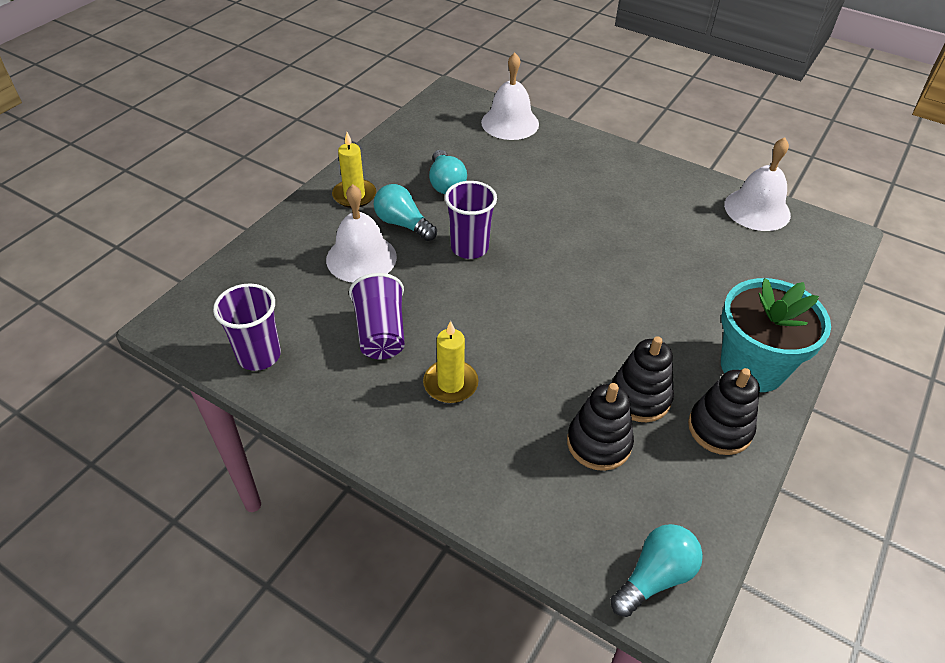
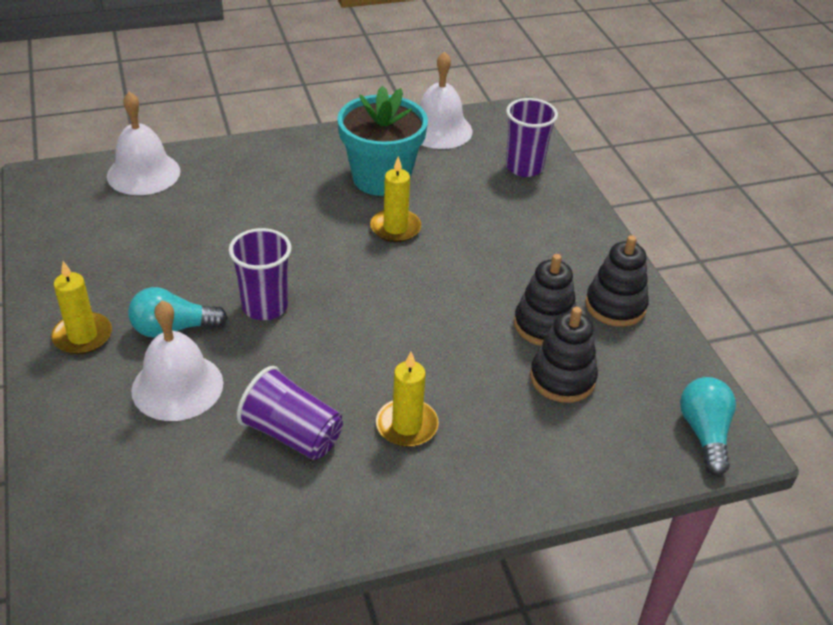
camera: 50 degrees left, 5 degrees down
(259, 355) = (208, 545): purple cup -> purple cup (524, 167)
(446, 183) = (161, 265): turquoise light bulb -> none
(623, 256) = (395, 228): none -> yellow candle
(752, 367) = (580, 248): turquoise flower pot -> turquoise flower pot (381, 178)

